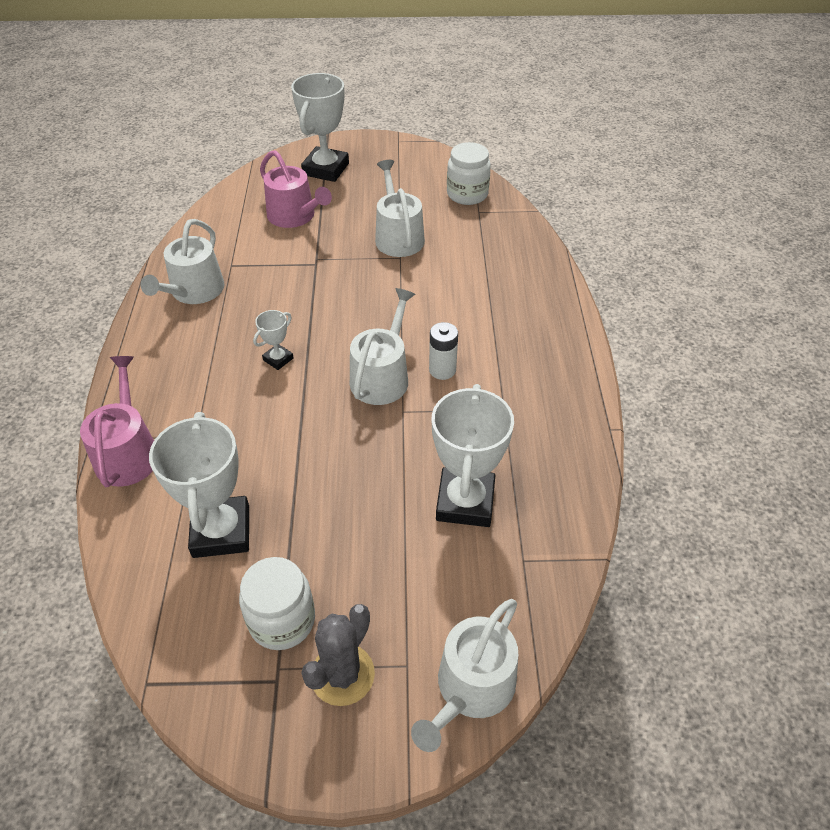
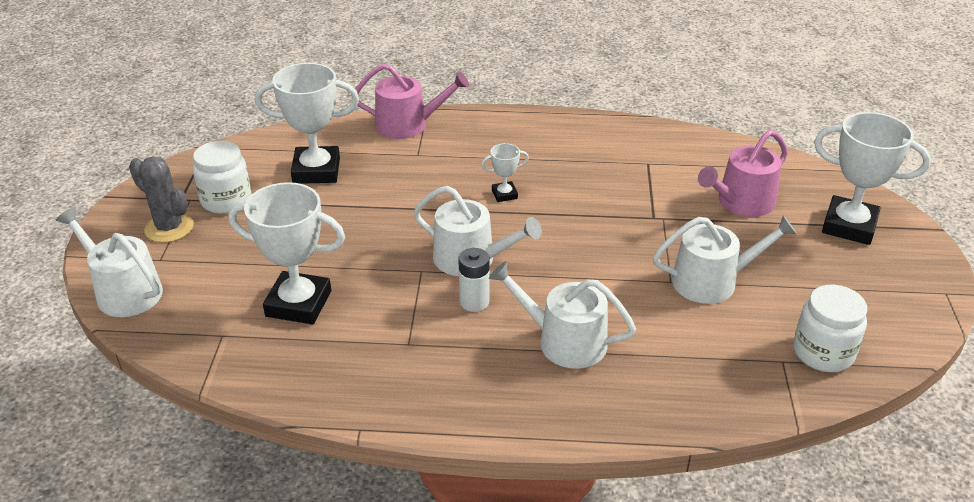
camera: 95 degrees right, 10 degrees down
(194, 291) = (605, 143): white watering can -> white watering can (564, 341)
(278, 359) = (504, 194): white trophy -> white trophy turned 60 degrees counterclockwise

